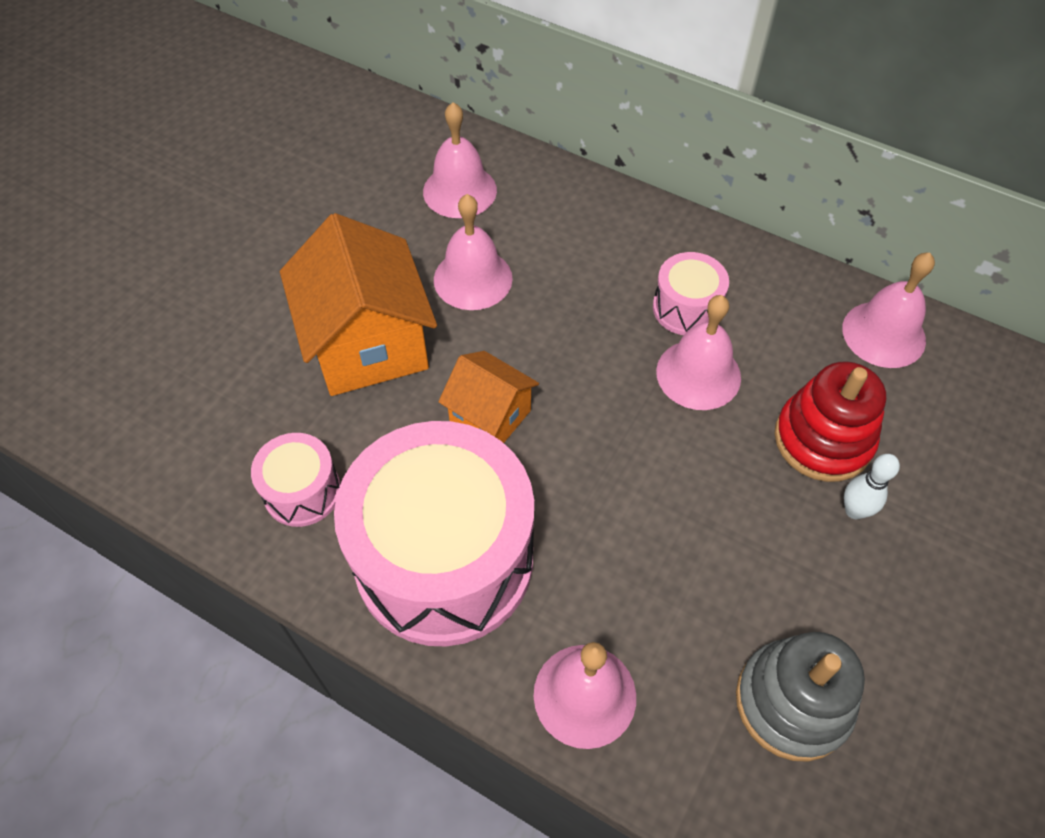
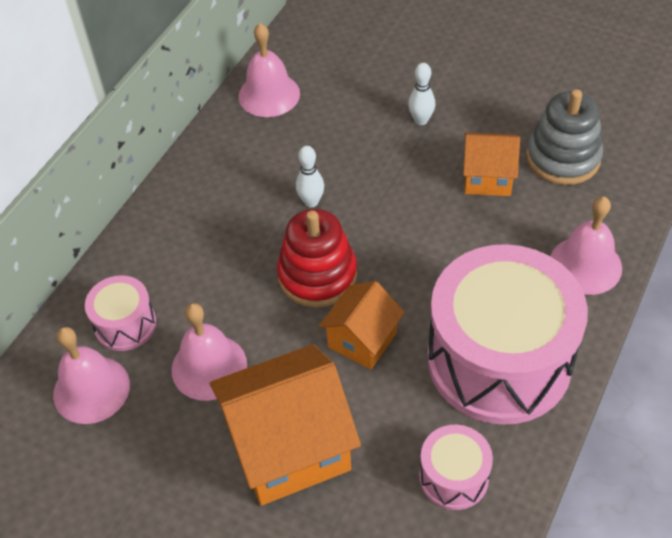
camera: 90 degrees left, 5 degrees down
(686, 308) = (245, 209): pink drum -> pink drum (125, 324)
(698, 374) = (311, 202): pink bell -> white bowling pin
(746, 586) = (487, 178): none -> orange house
(823, 439) = (365, 133): red stacking toy -> red stacking toy (317, 275)

